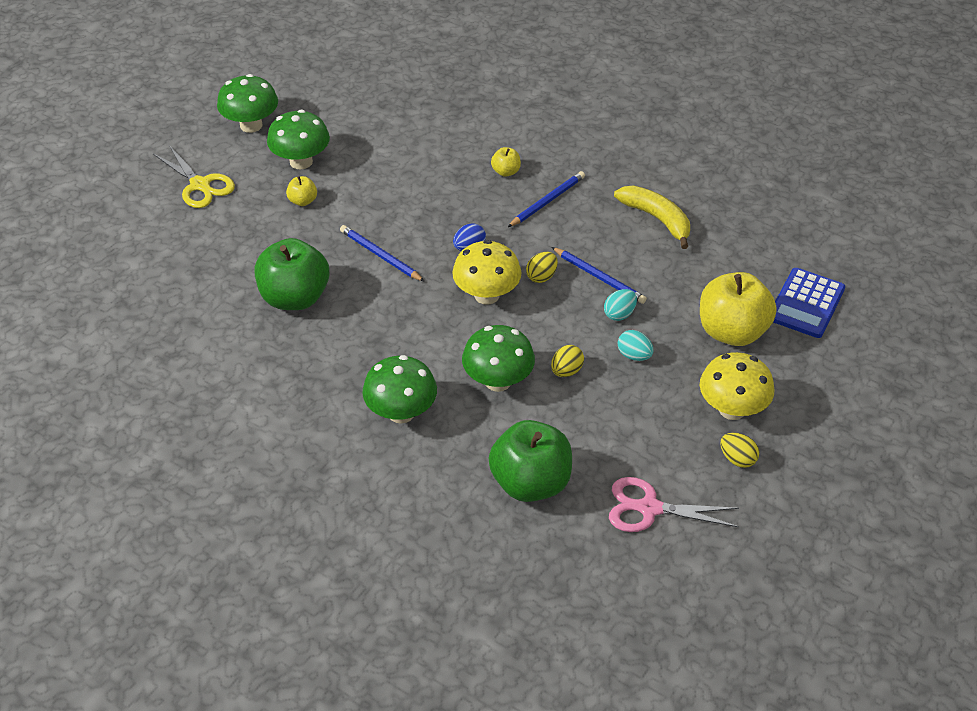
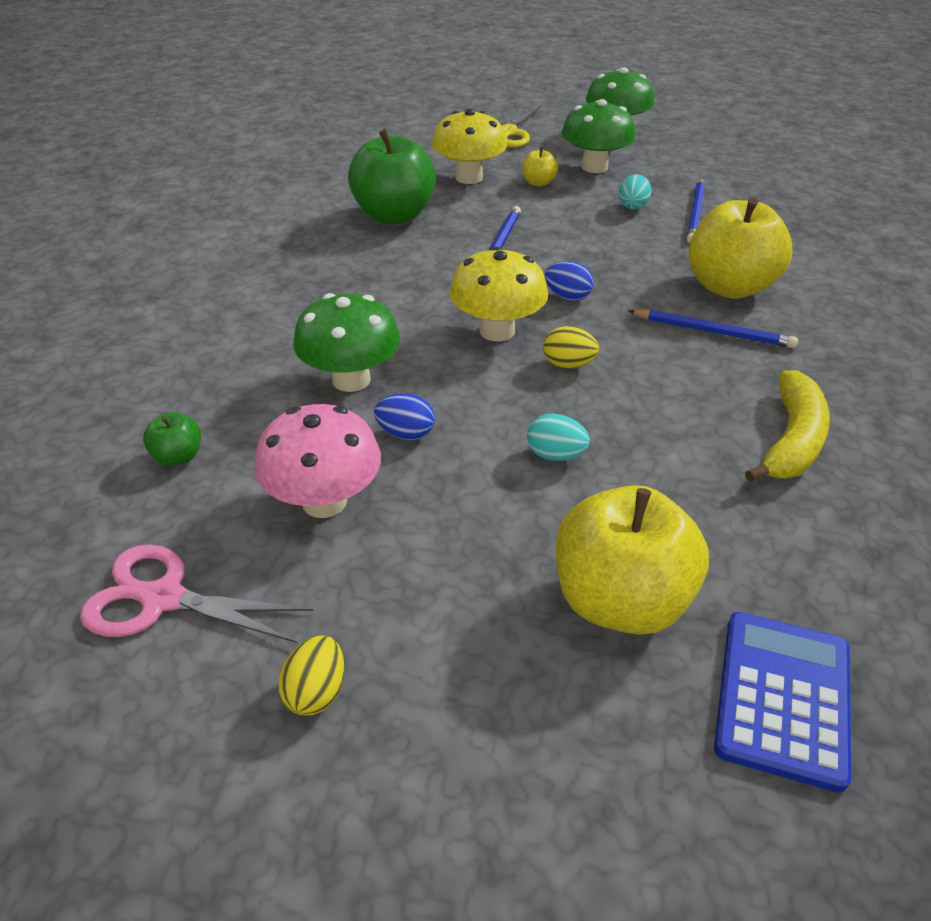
camera: 65 degrees right, 5 degrees down
(401, 412) = (259, 323): green mushroom -> none
(506, 172) = (729, 287): yellow apple -> yellow apple, size x2.25
(530, 483) = (178, 456): green apple -> green apple, size x0.44
(566, 371) = (406, 433): yellow egg -> blue egg
(599, 277) = (613, 416): blue pencil -> blue pencil (695, 213)
(606, 423) = (324, 501): none -> pink mushroom
(634, 355) = (481, 493): turquoise egg -> turquoise egg (632, 207)
(649, 508) = (163, 599): pink scissors -> pink scissors turned 60 degrees counterclockwise
(732, 409) = (434, 650): yellow mushroom -> yellow mushroom (469, 177)
(806, 304) = (782, 698): blue calculator -> blue calculator turned 105 degrees clockwise

